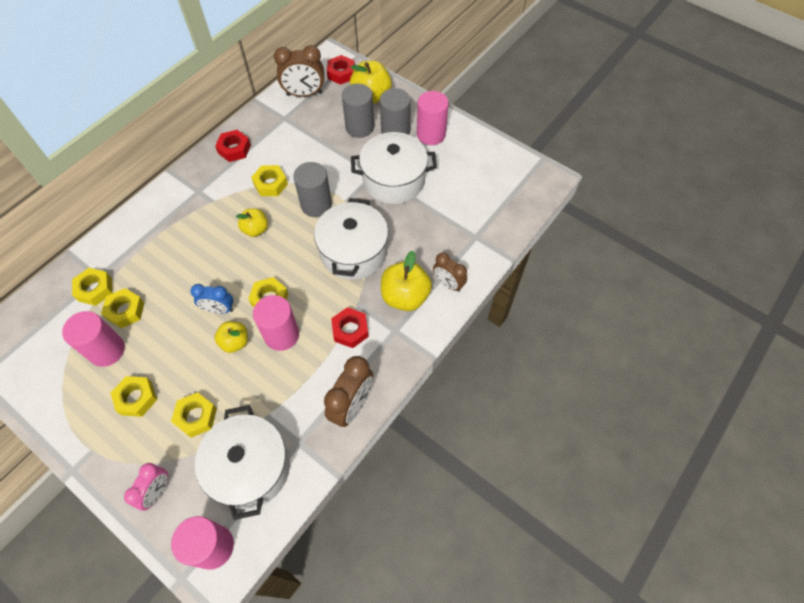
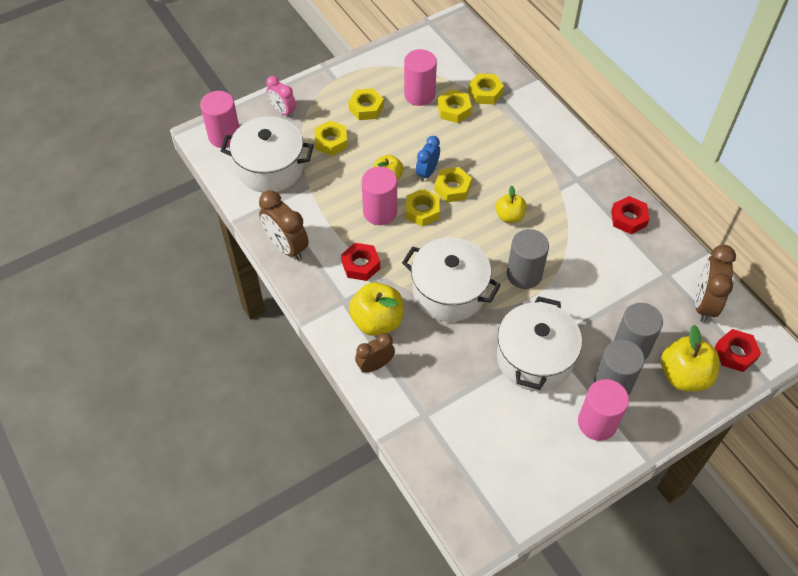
camera: 110 degrees right, 5 degrees down
(270, 184) = (567, 240): yellow nut -> yellow nut (452, 188)

